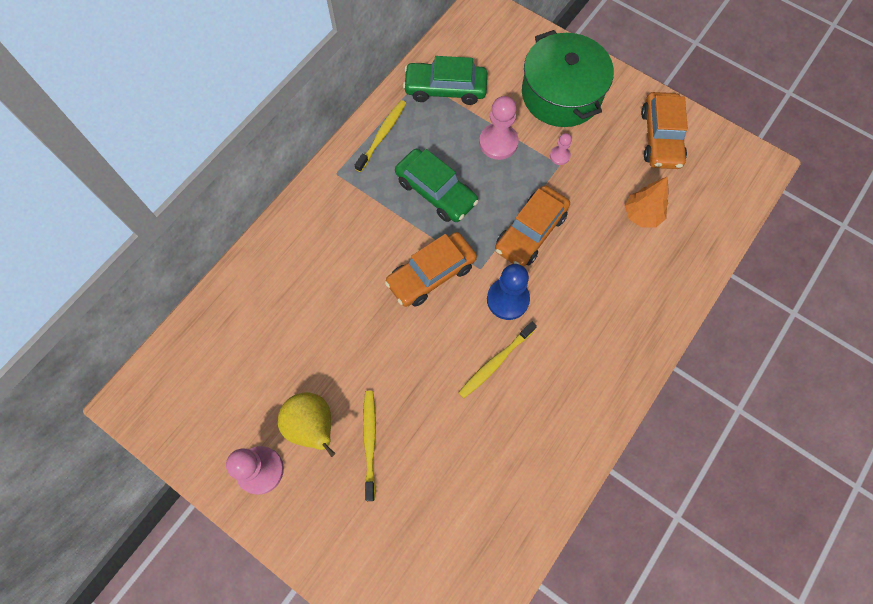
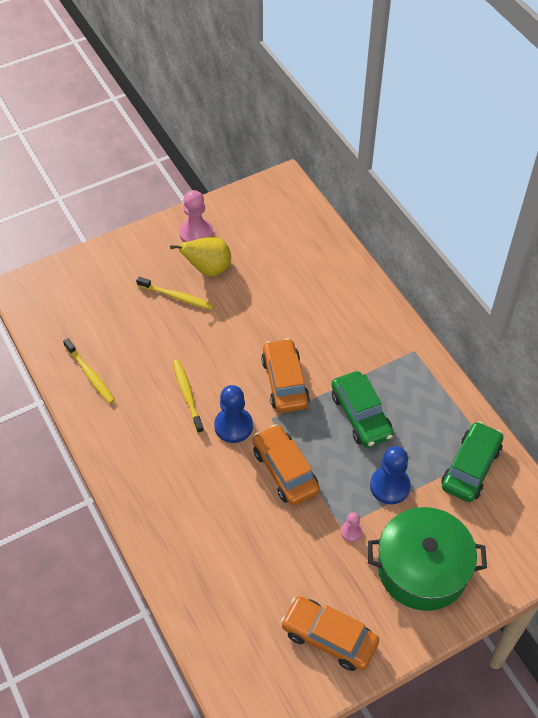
camera: 115 degrees right, 15 degrees down
(382, 135) = (439, 398): yellow toothbrush -> yellow toothbrush (90, 375)
(436, 192) = (361, 415): green car -> green car turned 90 degrees counterclockwise
(498, 142) = (389, 486): pink pawn -> blue pawn
(641, 215) = (254, 571): orange tree -> none

